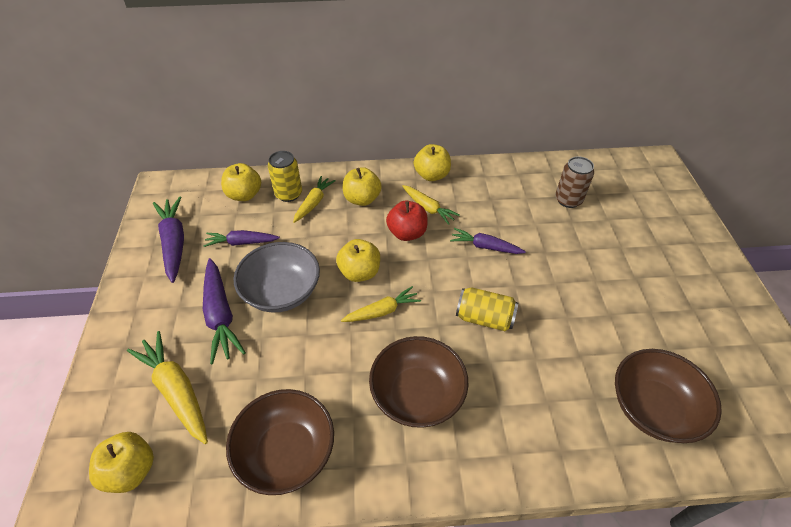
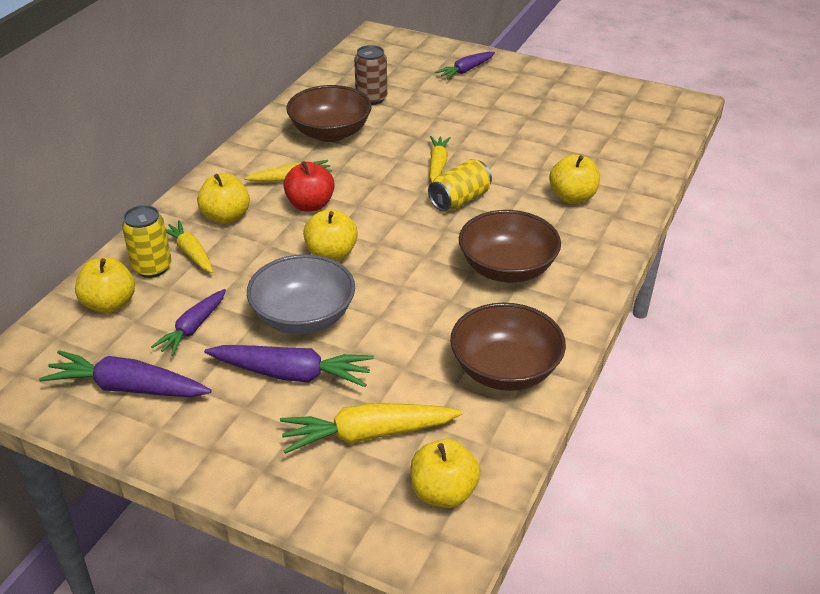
camera: 60 degrees left, 10 degrees down
(382, 311) = (395, 256): yellow carrot -> yellow carrot (437, 165)
(431, 175) = (245, 159): yellow apple -> yellow apple (572, 197)
(485, 247) = (378, 166): purple carrot -> purple carrot (466, 70)
(653, 408) = (611, 157): brown bowl -> brown bowl (330, 133)

